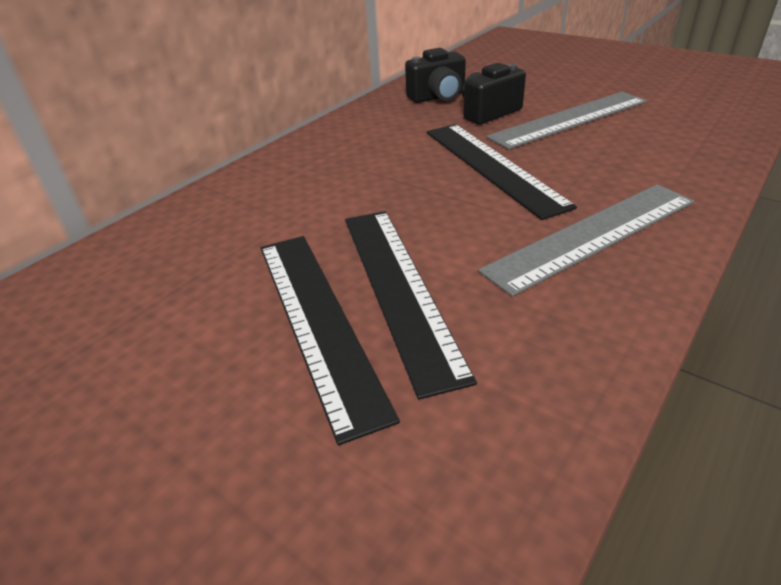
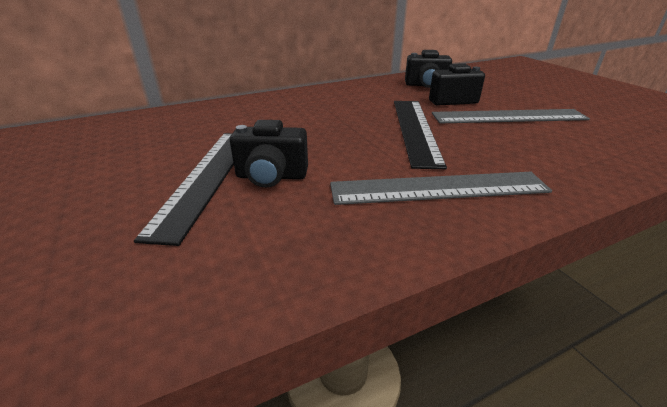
camera: 25 degrees right, 5 degrees down
(398, 288) = (271, 176): black ruler -> black camera

